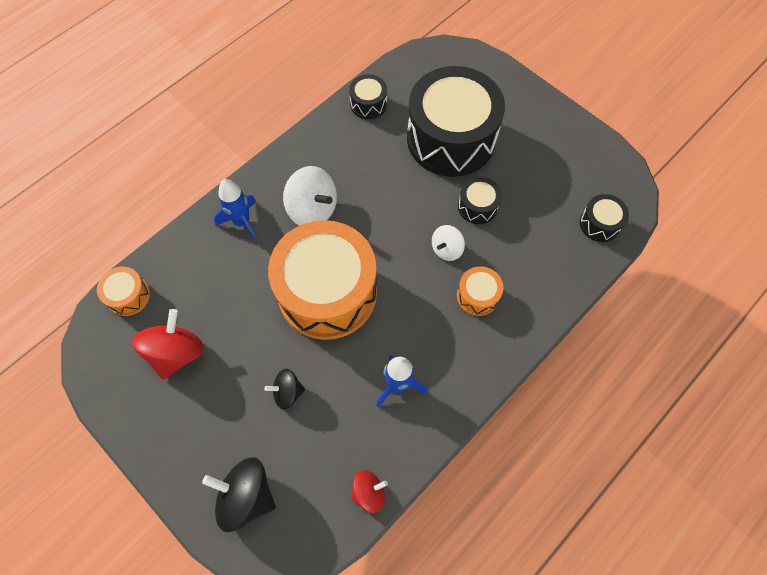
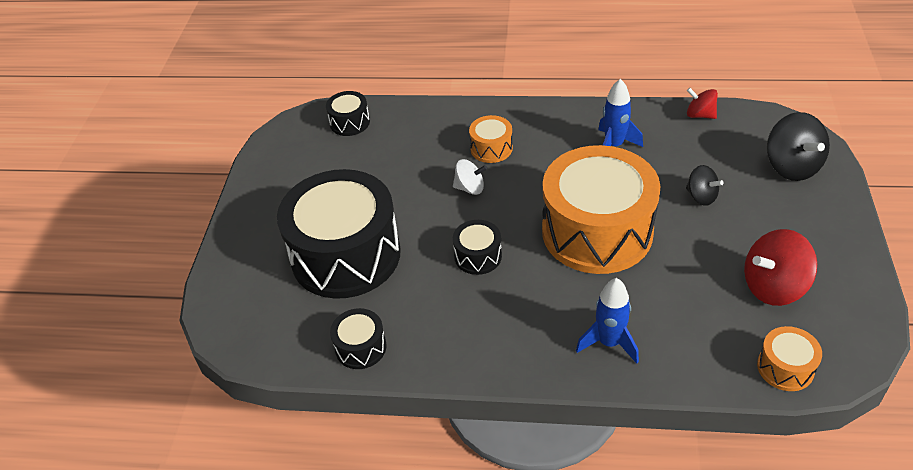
camera: 125 degrees left, 20 degrees down
(312, 209) = (533, 300): white spinning top -> none
(477, 206) = (406, 194): black drum -> black drum (478, 256)

